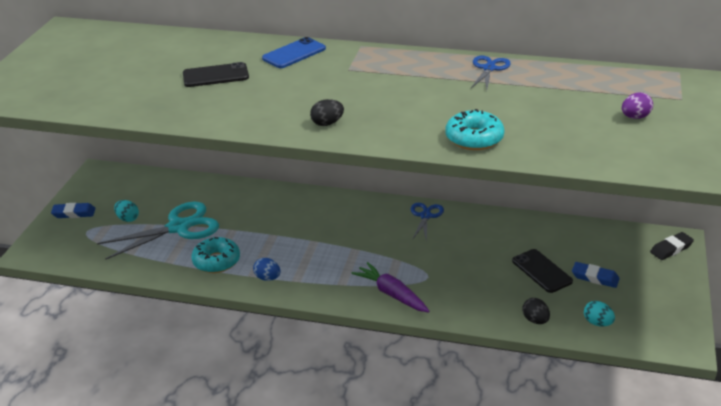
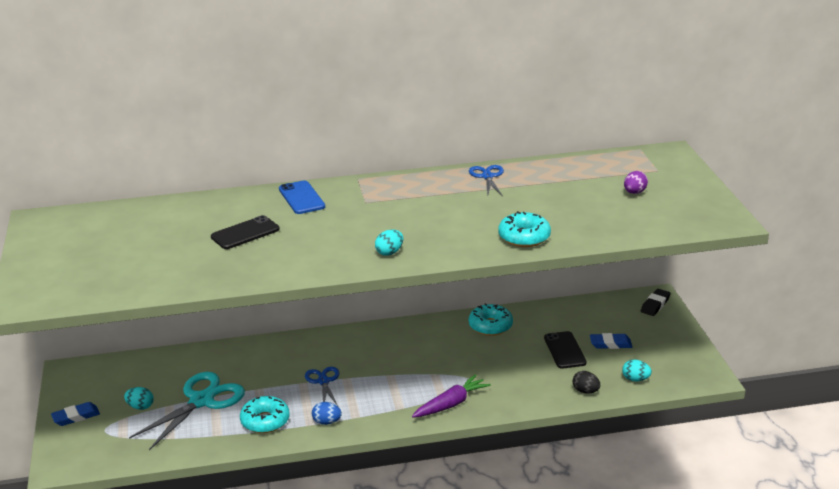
camera: 25 degrees left, 5 degrees down
(294, 53) = (301, 198): blue phone -> blue phone turned 45 degrees counterclockwise
(327, 123) = (389, 252): black egg -> turquoise egg
(392, 294) = (451, 404): purple carrot -> purple carrot turned 120 degrees clockwise
(425, 216) = (433, 330): blue scissors -> blue scissors (323, 381)
(483, 226) = (490, 326): none -> turquoise donut
(541, 271) = (564, 350): black phone -> black phone turned 45 degrees clockwise

